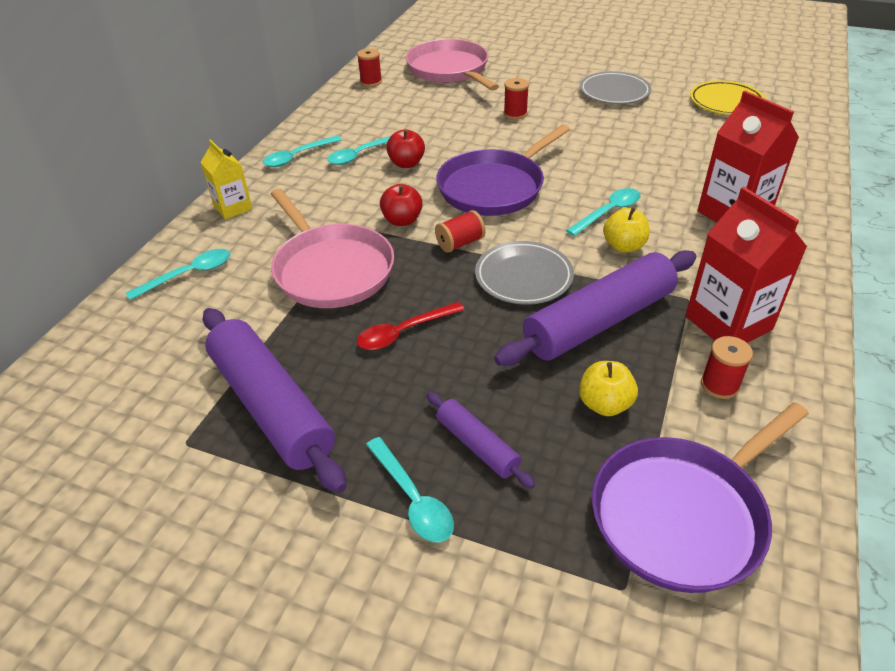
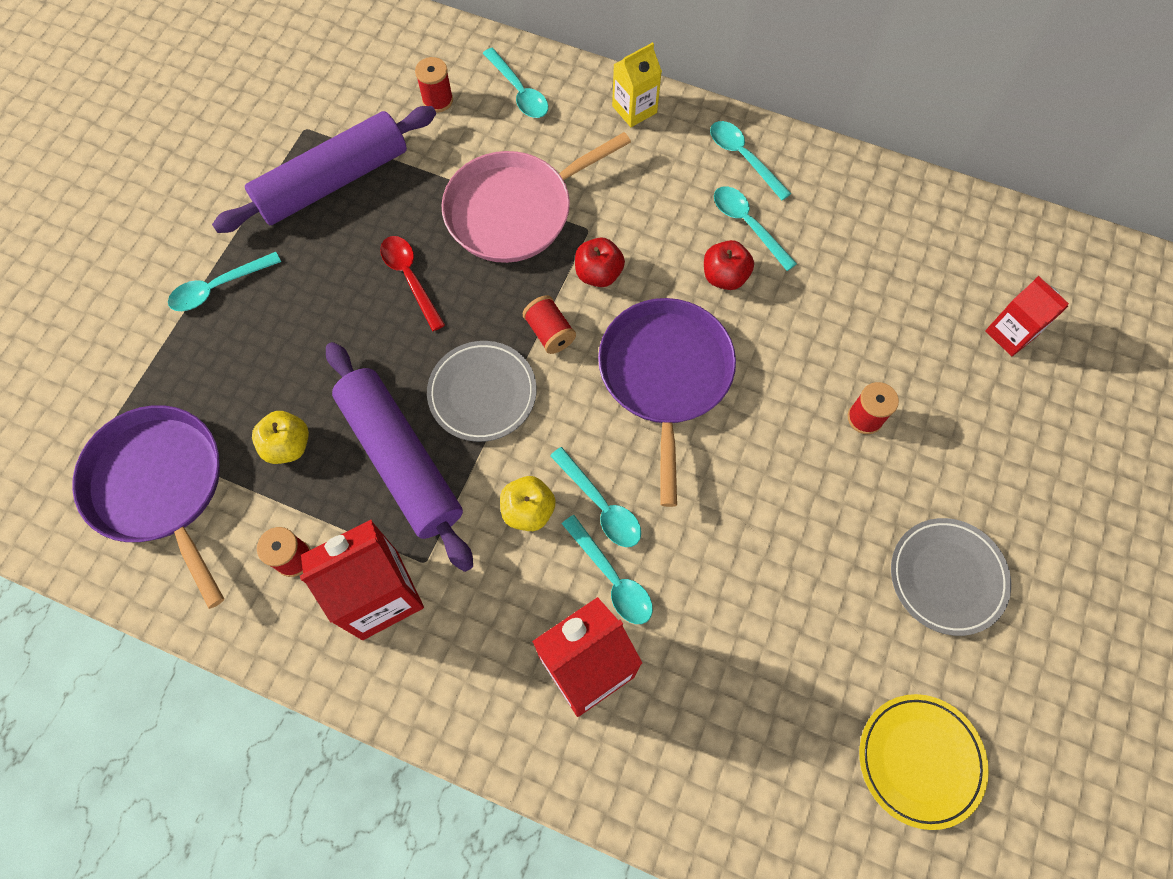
camera: 90 degrees right, 25 degrees up
(371, 82) = (958, 227): red spool -> red spool (437, 100)
(450, 70) = (1010, 334): pink pan -> red carton
(477, 445) = (261, 336): purple rolling pin -> none
(494, 187) = (665, 376): purple pan -> purple pan turned 45 degrees clockwise
(663, 206) = (612, 578): none -> turquoise spoon

